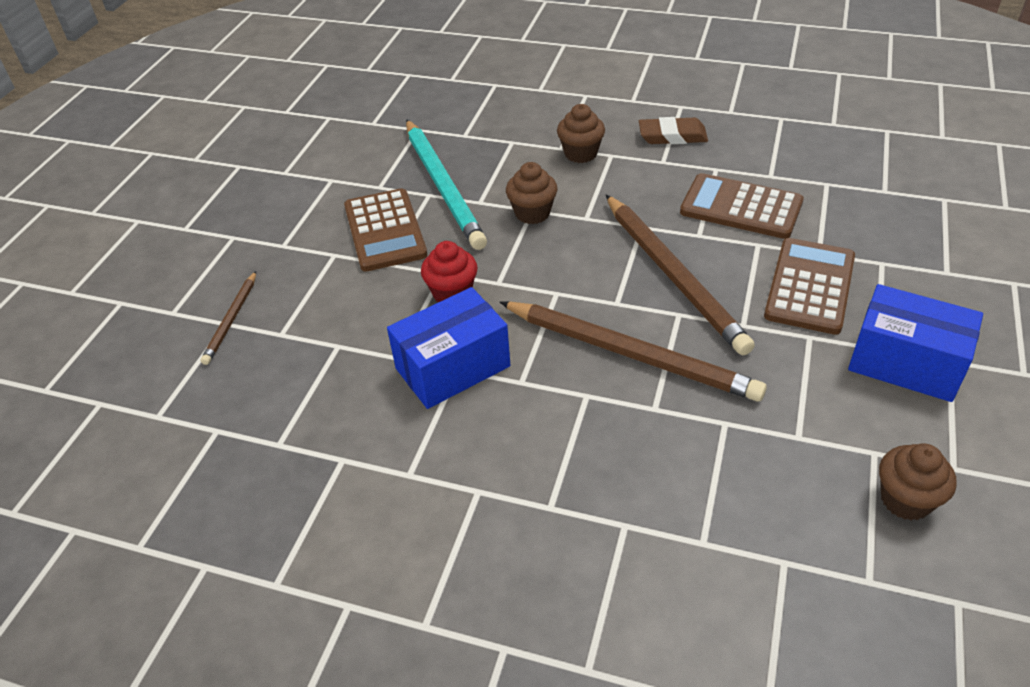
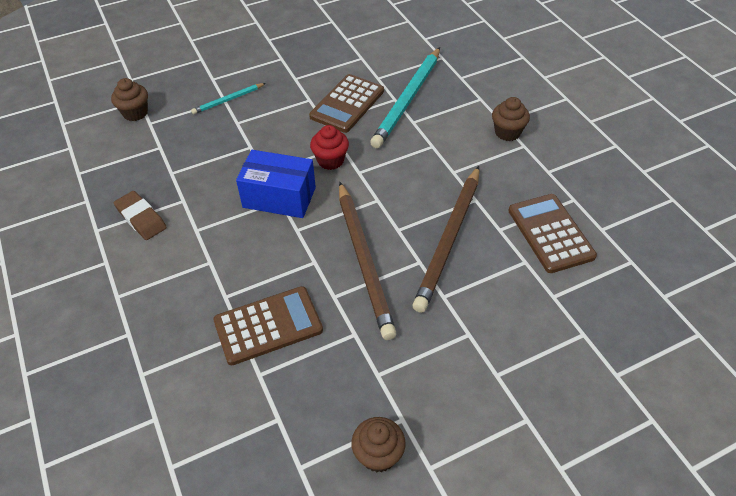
camera: 45 degrees right, 5 degrees up
(231, 320) = (228, 100): brown pencil -> turquoise pencil
(532, 213) = (429, 148): brown cupcake -> brown cupcake (135, 113)
(672, 136) = (579, 160): brown eraser -> brown eraser (141, 218)
(810, 286) = (515, 309): brown calculator -> brown calculator (268, 326)
(905, 363) = (497, 396): blue box -> none

